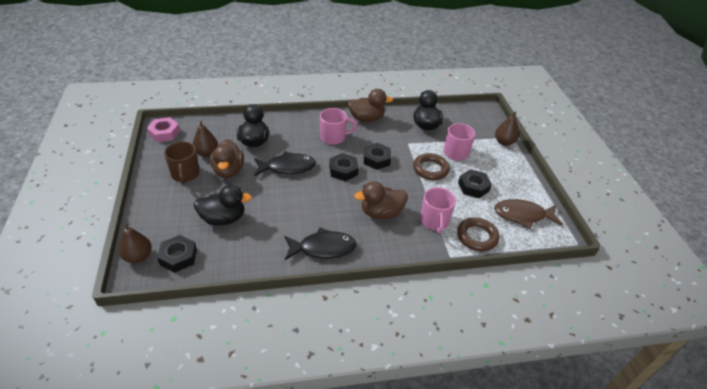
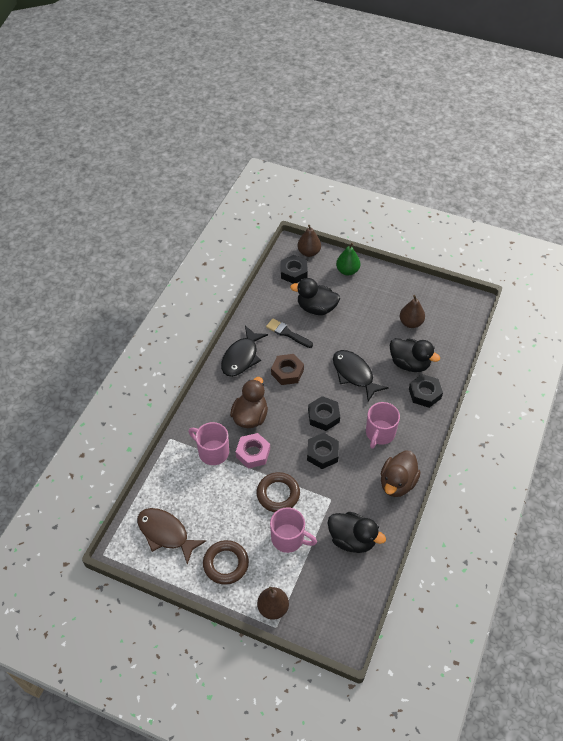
camera: 125 degrees right, 10 degrees up
(156, 215) = (347, 271): none -> green pear
(164, 133) = (459, 302): pink nut -> pink nut (253, 453)
(185, 174) = (388, 300): brown mug -> none
(223, 218) = (316, 308): black duck -> black duck turned 75 degrees clockwise
(228, 171) = (375, 330): brown duck -> none
(270, 227) = (287, 333): none -> black brush
(287, 167) = (354, 374): black fish -> black fish turned 120 degrees clockwise
(316, 208) = (287, 372): none -> brown nut
(473, 187) = (229, 517): black nut -> black nut (424, 393)
(477, 237) = (173, 474): brown ring -> brown ring (226, 564)
(522, 215) = (166, 533): brown fish -> brown fish turned 90 degrees counterclockwise

